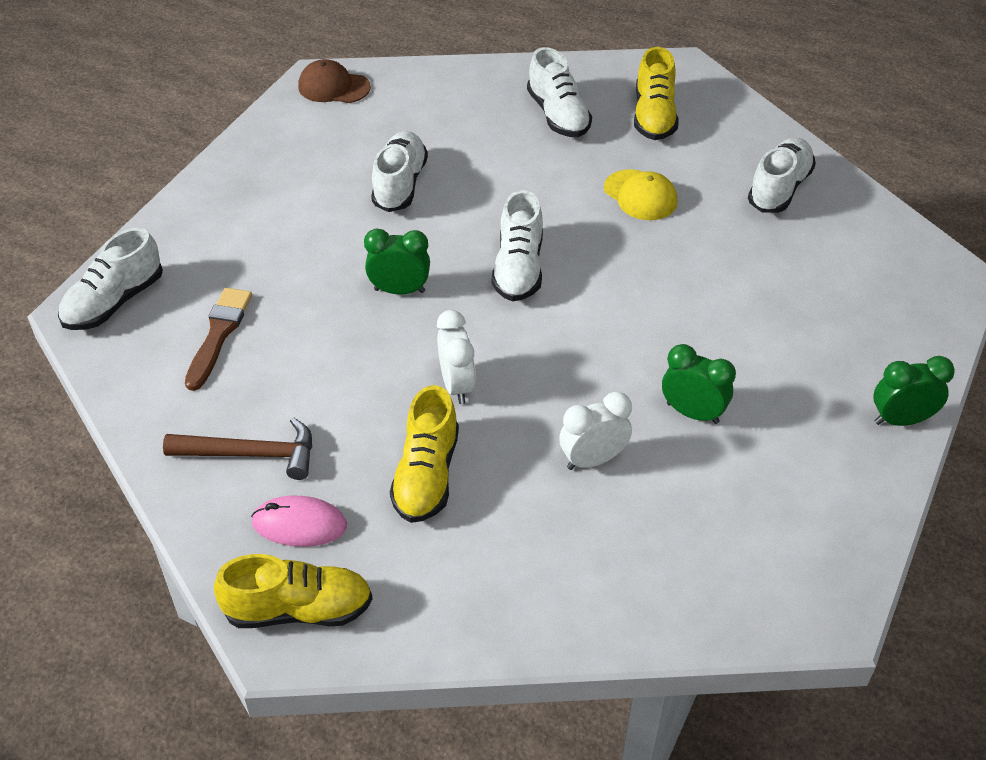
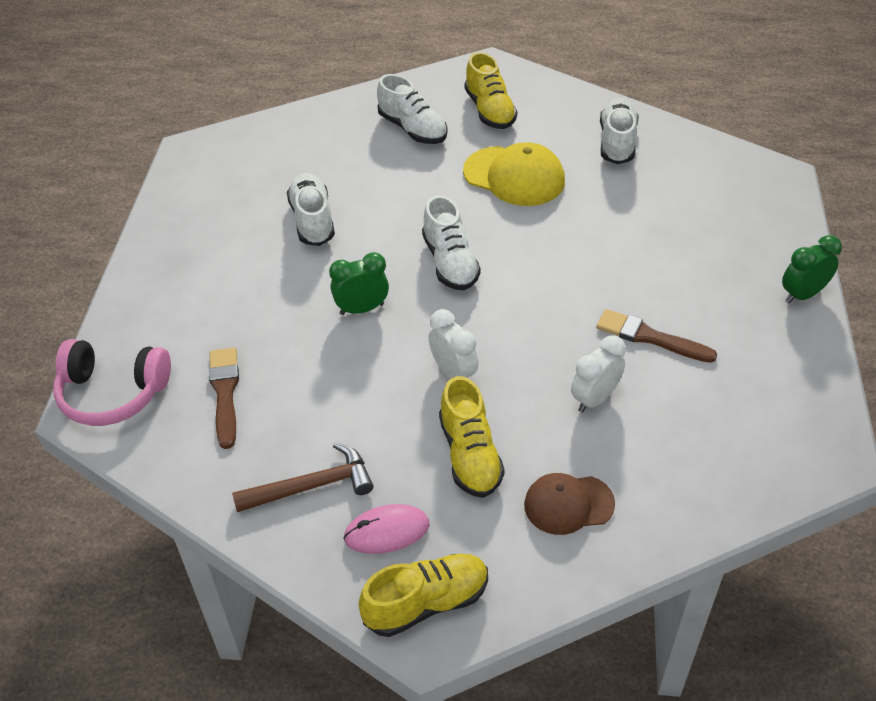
camera: 20 degrees left, 0 degrees up
(114, 302) = (113, 393): white shoe -> pink headphones
(333, 87) = (208, 153): brown cap -> brown cap (568, 504)
(640, 195) = (514, 176): yellow cap -> yellow cap, size x1.53
(692, 413) = (649, 337): green clock -> brown brush

